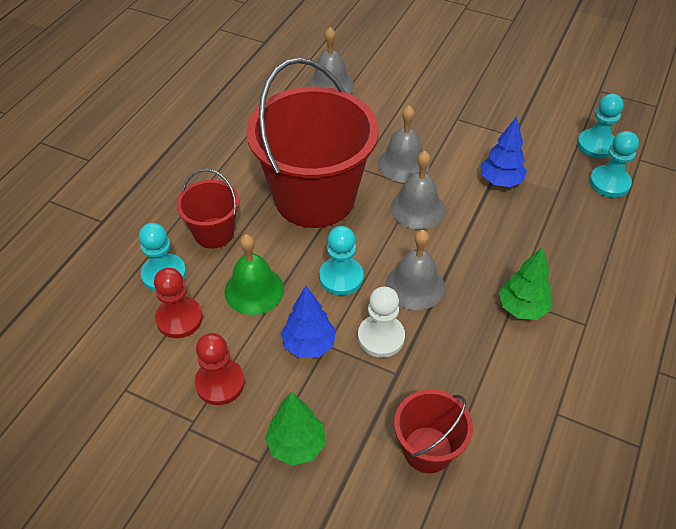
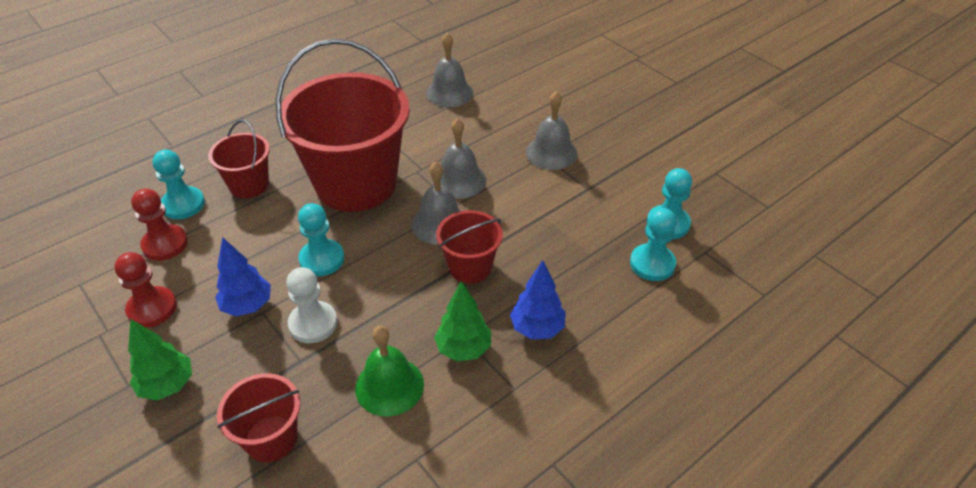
camera: 25 degrees right, 5 degrees down
(254, 290) = (241, 243): green bell -> green bell (389, 386)
(415, 285) = (380, 290): grey bell -> grey bell (551, 153)
(472, 237) = (470, 267): none -> red bucket
(500, 181) = (539, 225): blue tree -> blue tree (537, 328)

